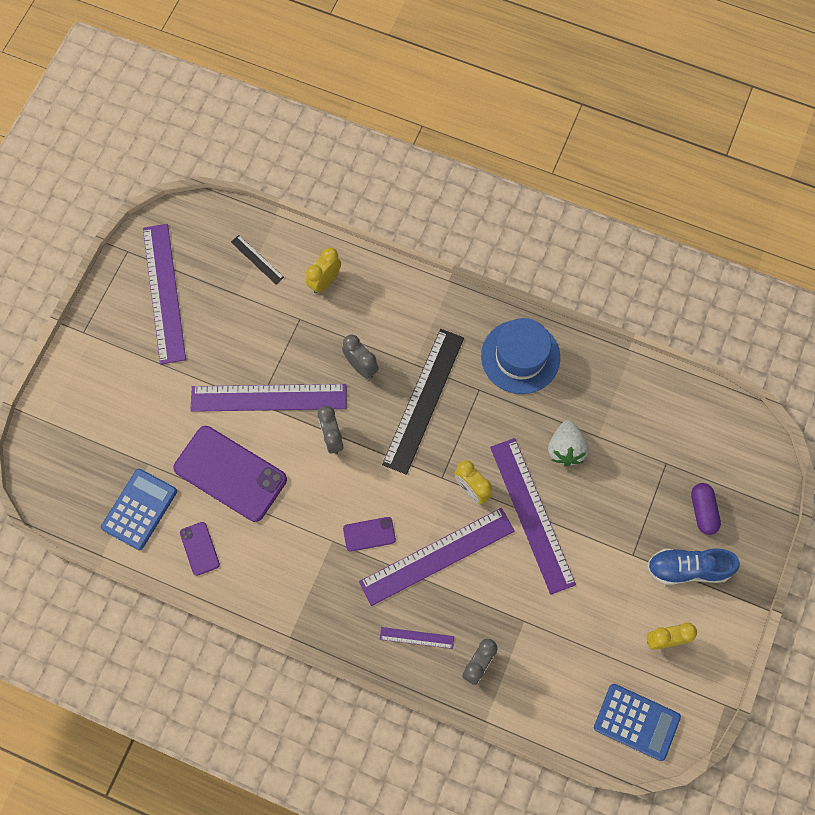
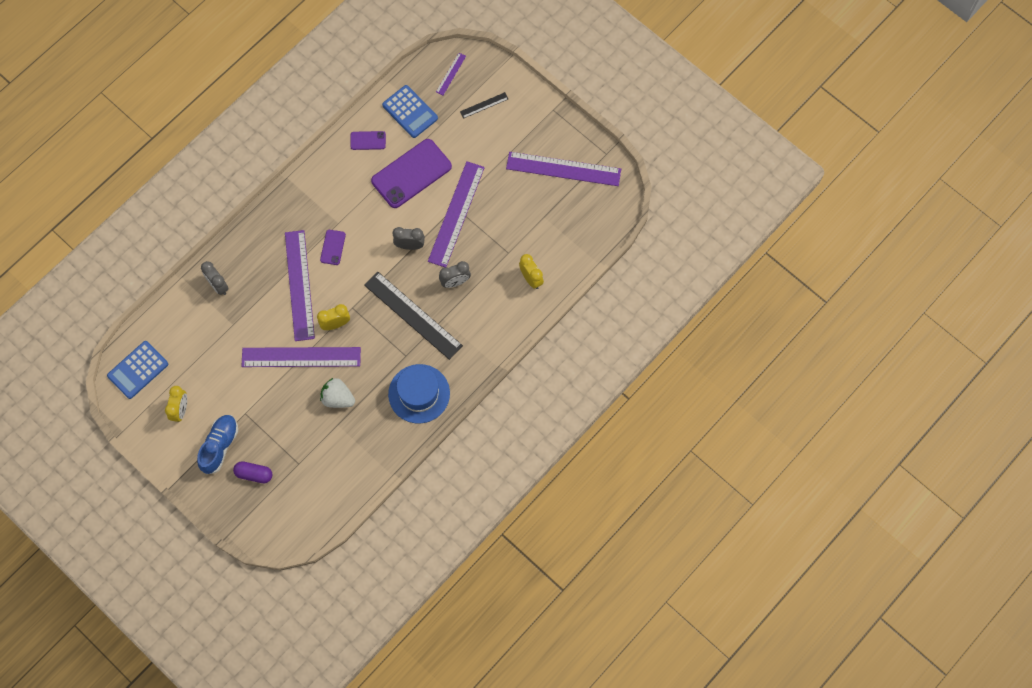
camera: 110 degrees right, 0 degrees up
(257, 259) = (566, 238): black ruler -> black ruler (484, 105)
(416, 637) = (252, 254): purple ruler -> purple ruler (451, 74)

